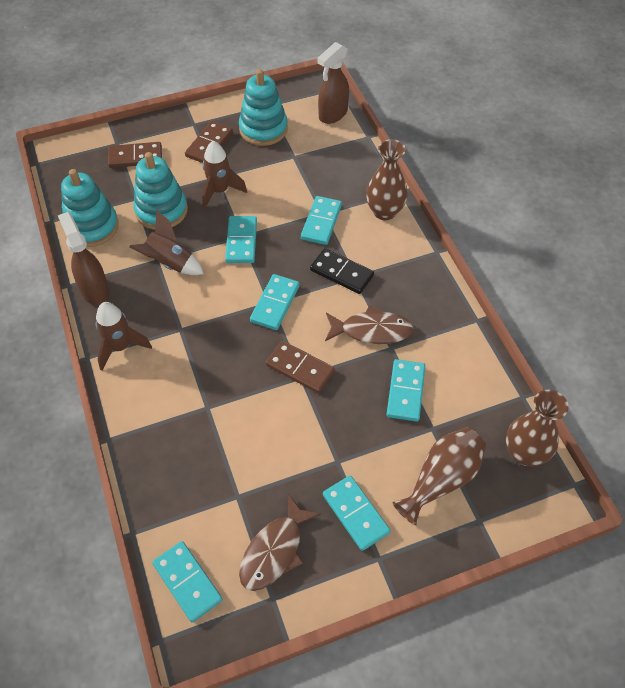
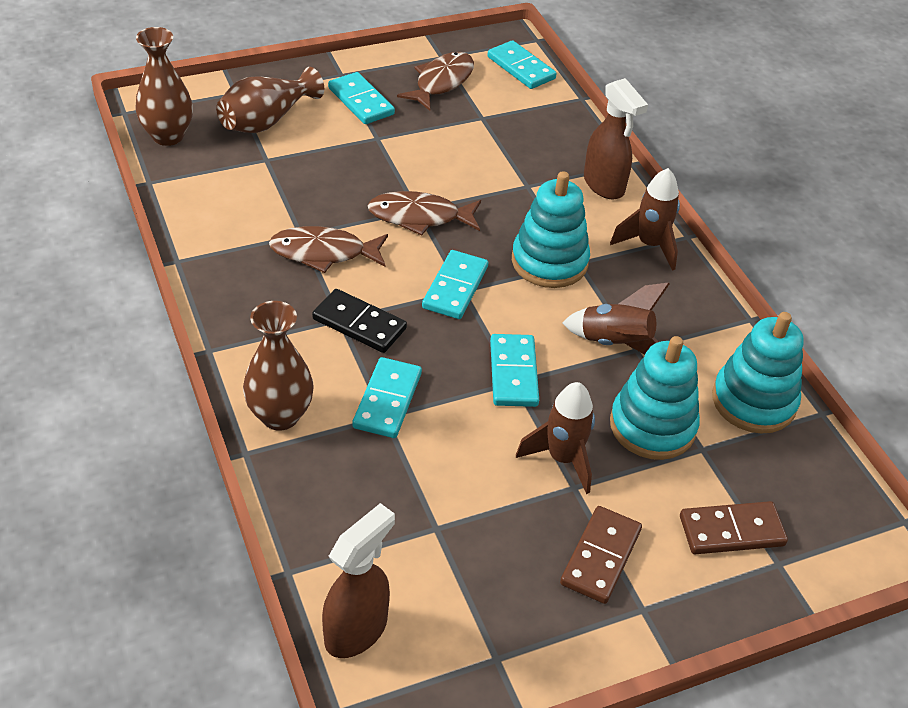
camera: 175 degrees right, 10 degrees down
(95, 290) = (710, 311): brown spray bottle -> brown spray bottle (604, 185)
(263, 129) = (499, 593): turquoise stacking toy -> turquoise stacking toy (549, 262)
(300, 368) = (419, 217): brown domino -> brown fish
(406, 391) = (290, 191): turquoise domino -> none

